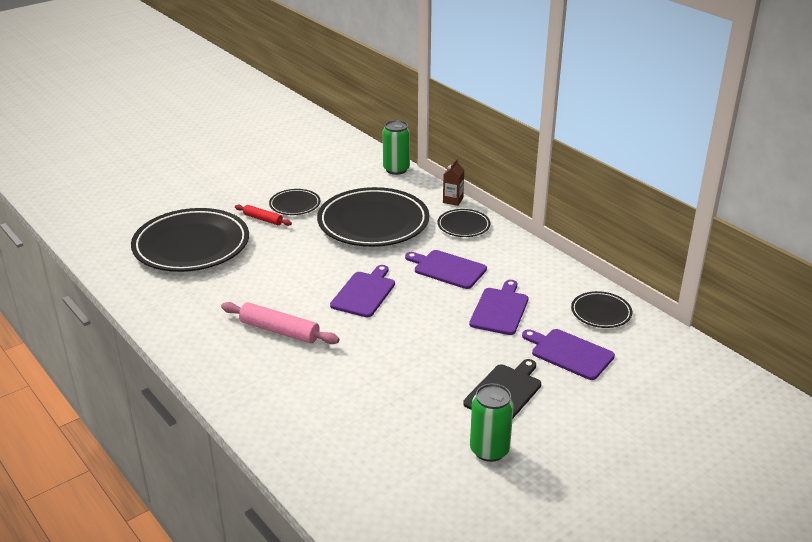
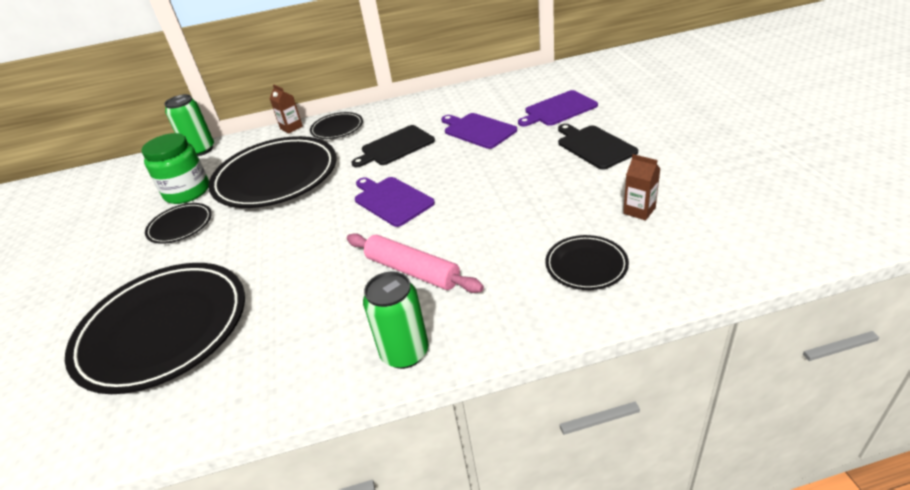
camera: 60 degrees left, 5 degrees up
(263, 219) = (180, 255): red rolling pin -> none
(279, 331) = (412, 271): pink rolling pin -> pink rolling pin turned 75 degrees clockwise
(336, 189) = (187, 192): none -> green jar
(402, 438) = (639, 211): none -> brown carton
(447, 269) = (395, 146): purple cutting board -> black cutting board
(489, 450) = (671, 166): green can -> green can (405, 353)
(601, 312) = (514, 89): black plate -> black plate (586, 265)

